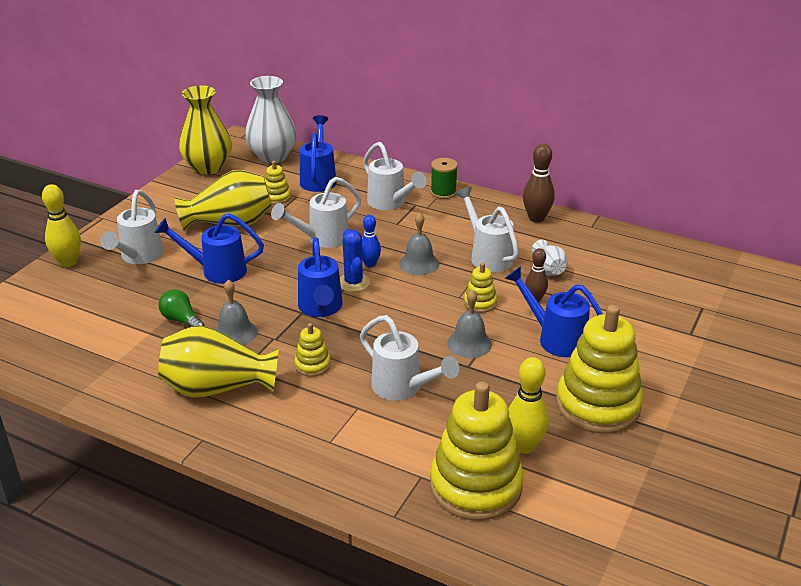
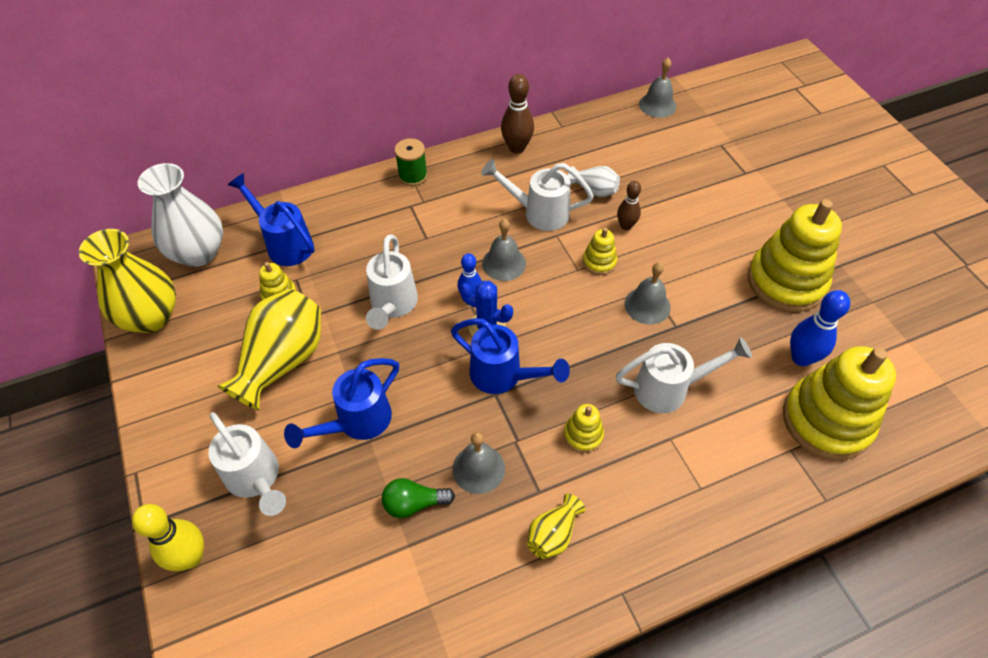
camera: 50 degrees left, 20 degrees up
(217, 388) = (553, 534): yellow vase -> yellow vase, size x0.50
(390, 203) = (389, 221): white watering can -> none
(524, 446) = (801, 358): yellow bowling pin -> blue bowling pin
(555, 338) = (686, 249): blue watering can -> none
(692, 257) = (657, 105): none -> grey bell

